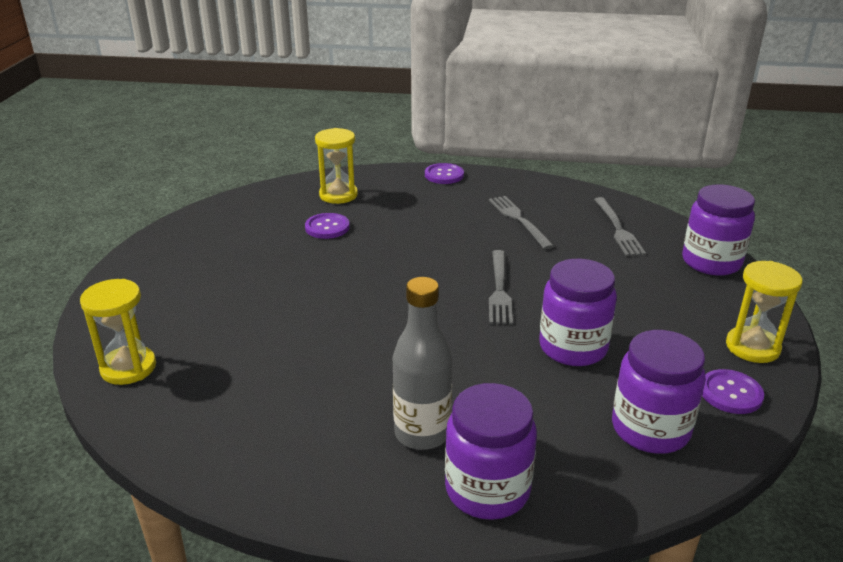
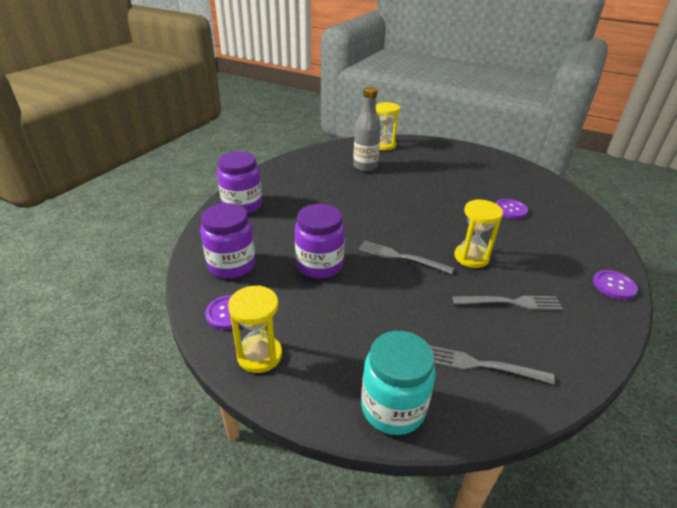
camera: 110 degrees right, 5 degrees up
(338, 195) = (565, 223): yellow hourglass -> yellow hourglass (471, 257)
(422, 433) = (289, 198): grey bottle -> grey bottle (365, 166)
(711, 262) = (393, 407): purple jar -> turquoise jar

